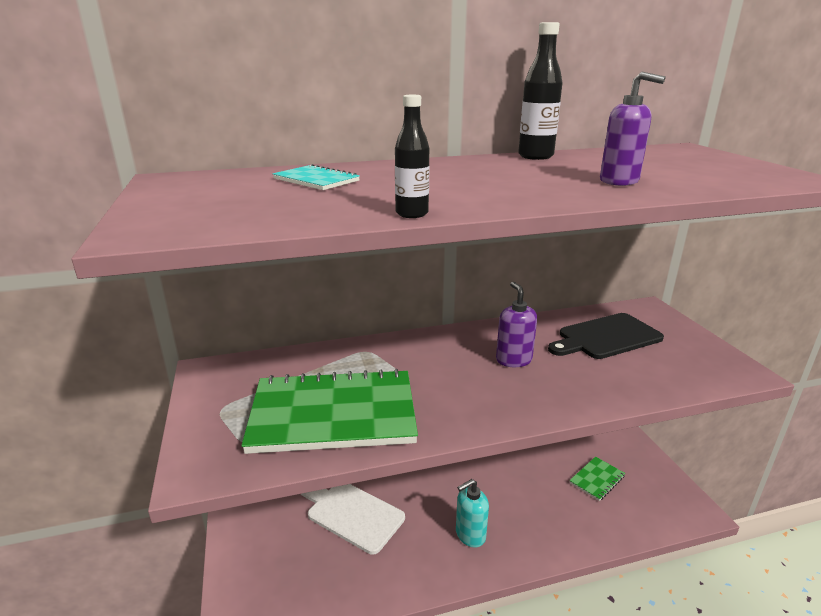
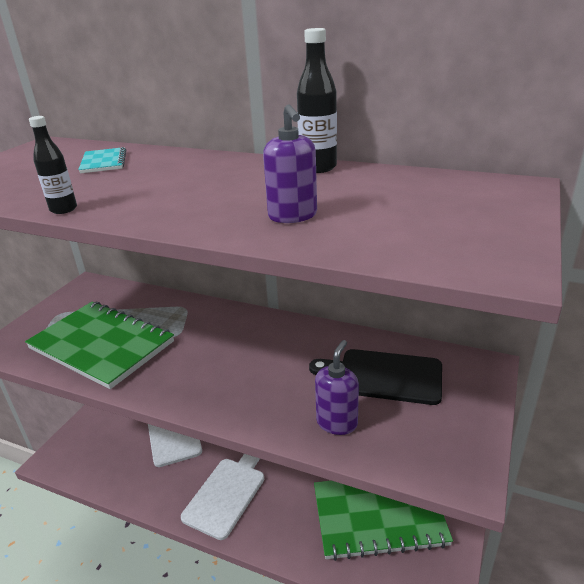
camera: 40 degrees right, 5 degrees up
(470, 535) = (226, 493): turquoise soap dispenser -> white cutting board
(513, 360) = (270, 360): purple soap dispenser -> purple soap dispenser (337, 422)
(597, 479) = (379, 516): green notebook -> green notebook, size x2.28

